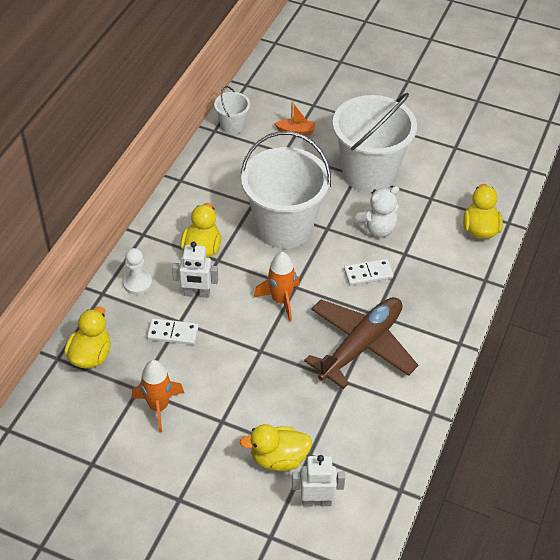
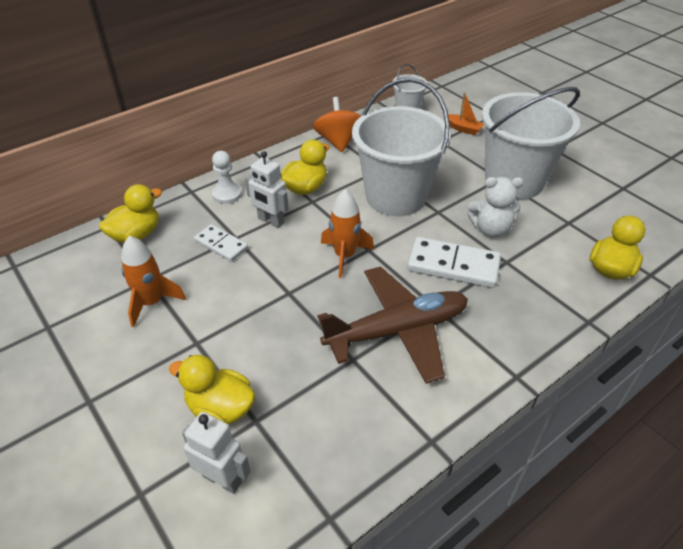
camera: 30 degrees right, 5 degrees down
(195, 187) = (338, 141): none -> orange spinning top
(368, 274) = (453, 265): white domino -> white domino, size x1.63

